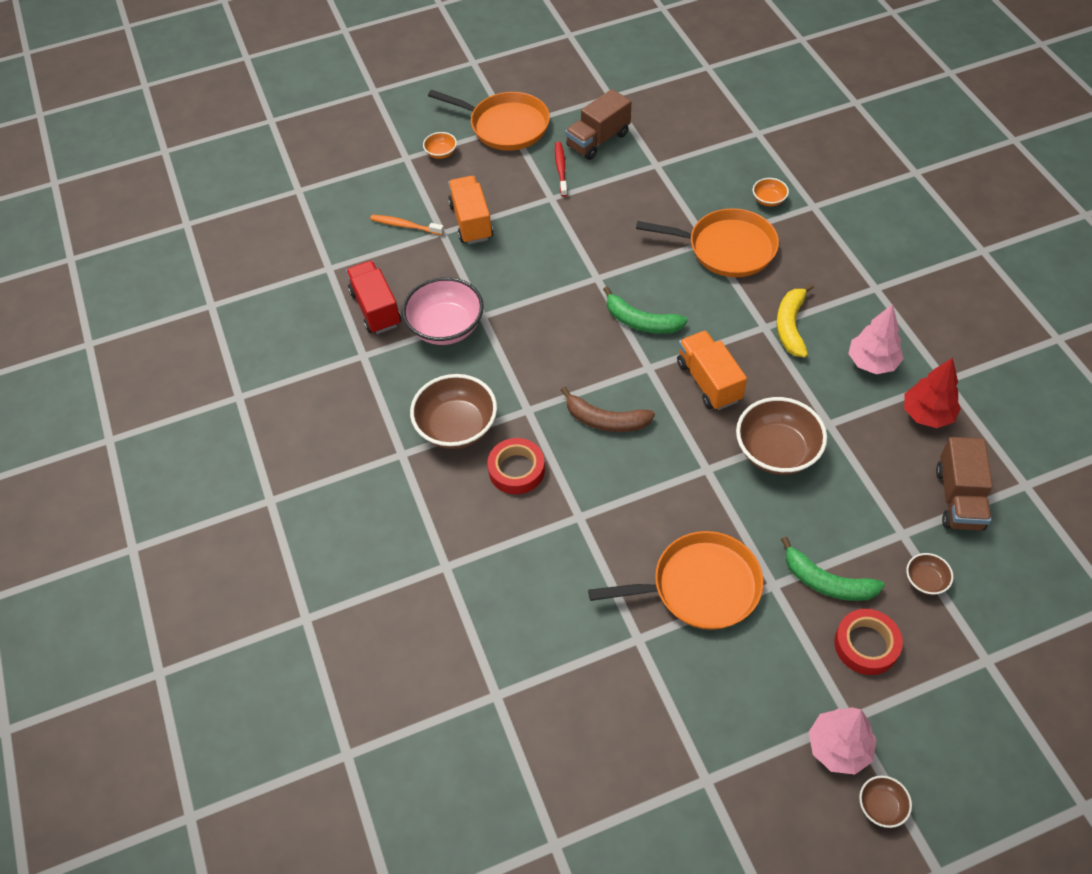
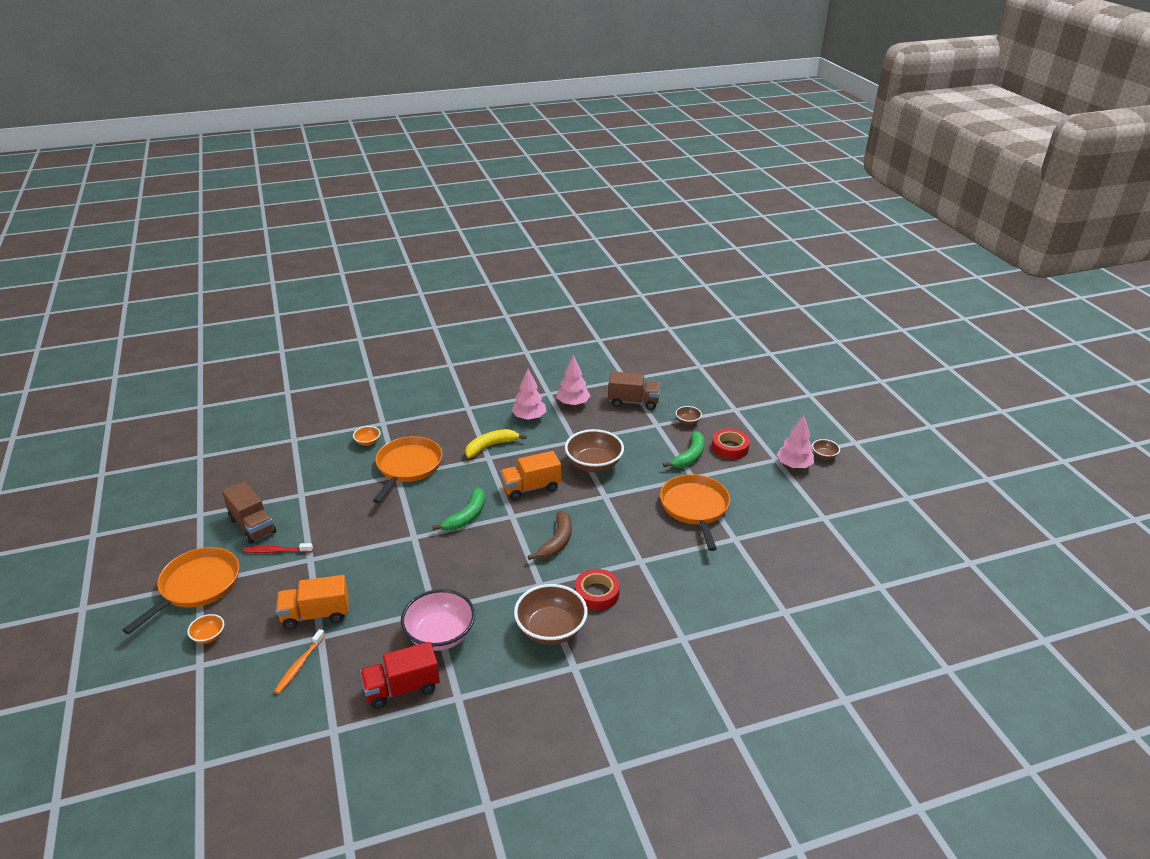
camera: 90 degrees left, 20 degrees down
(790, 326) = (490, 446): yellow banana -> yellow banana turned 135 degrees clockwise
(927, 414) = (573, 403): red tree -> pink tree

